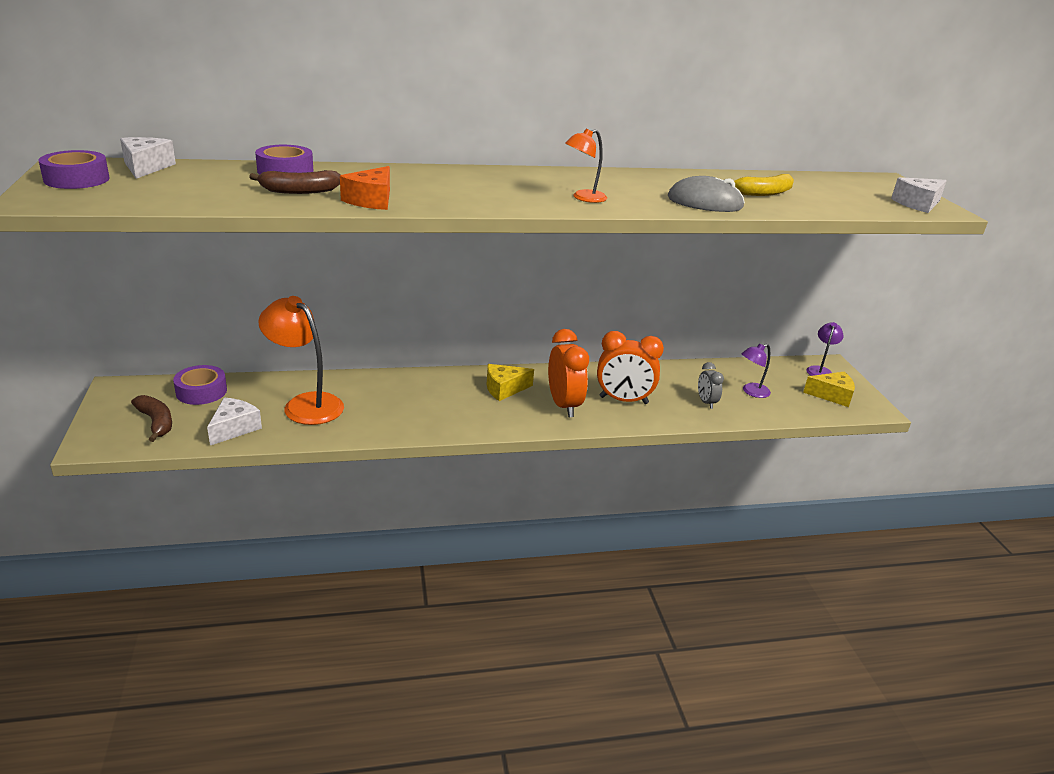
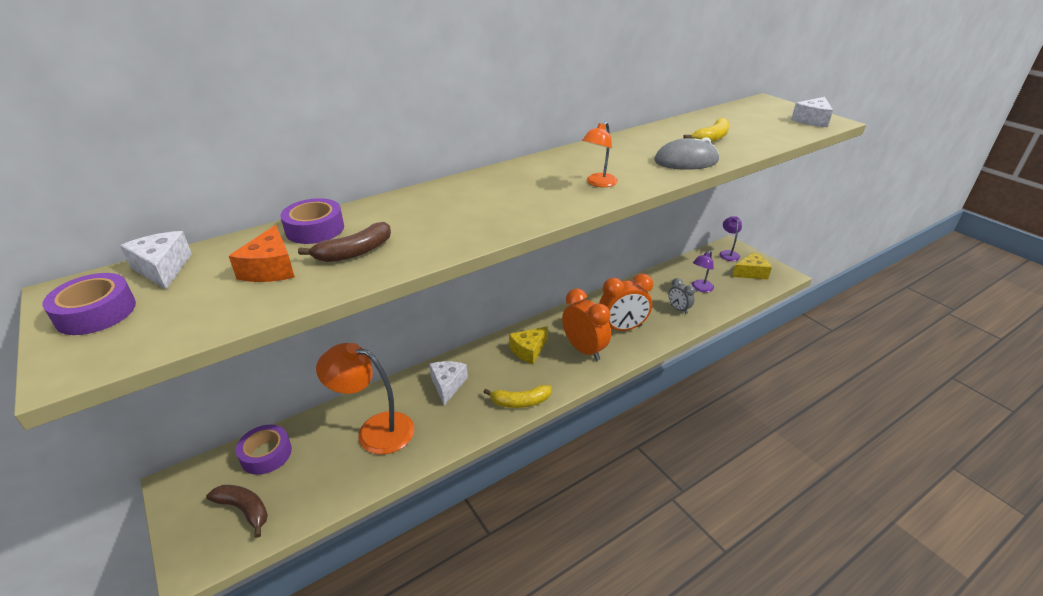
camera: 20 degrees left, 5 degrees up
(234, 428) = (326, 484): white cheese -> white cheese (447, 385)
(371, 200) = (433, 243): orange cheese -> orange cheese (270, 268)
(459, 426) = (520, 402): none -> yellow banana

